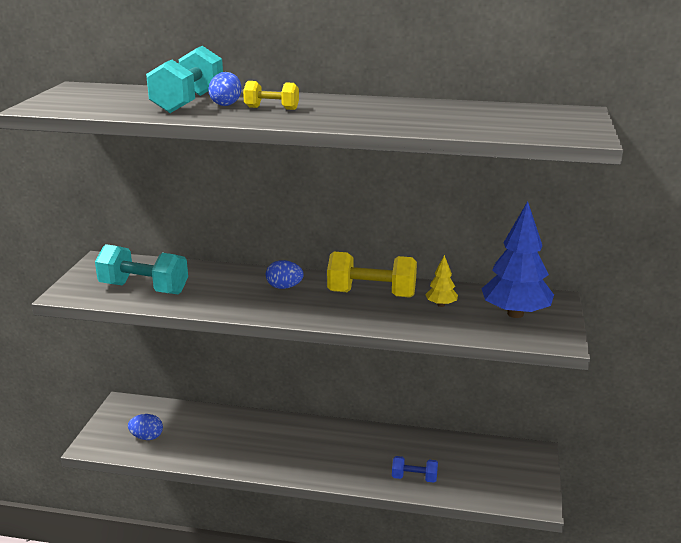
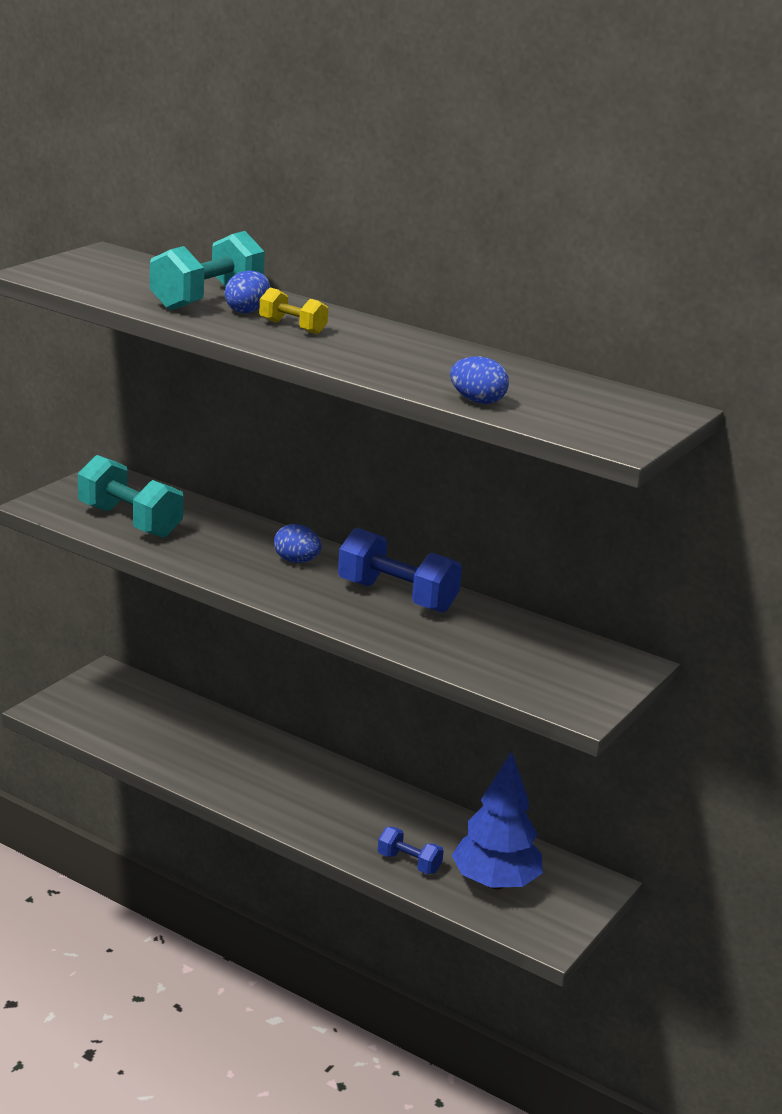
camera: 20 degrees right, 0 degrees up
(147, 437) = (113, 719): blue egg -> blue egg (477, 401)
(371, 294) = (397, 596): yellow dumbbell -> blue dumbbell
(441, 305) = (472, 631): yellow tree -> none
(515, 314) = (558, 666): blue tree -> blue tree (495, 882)

